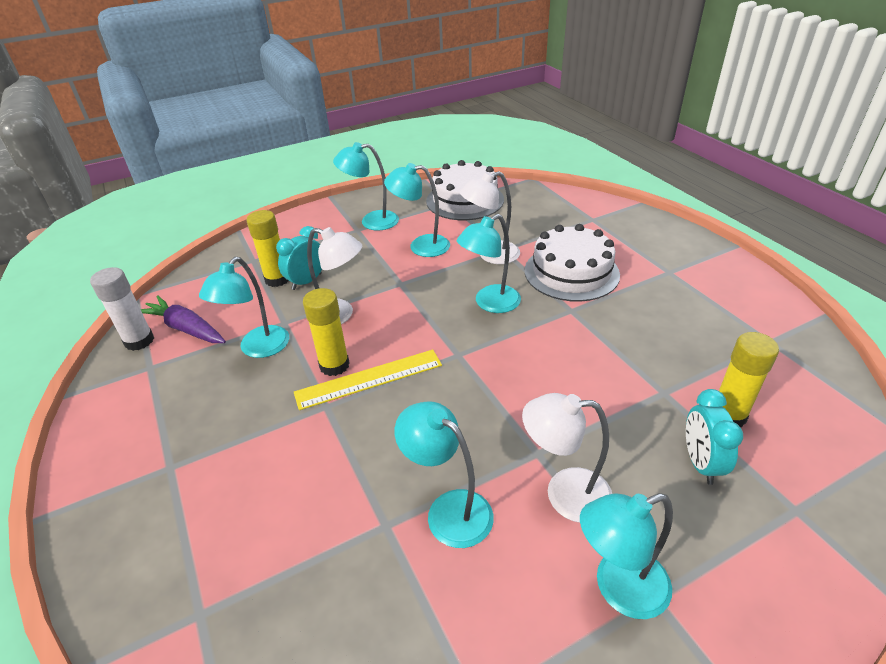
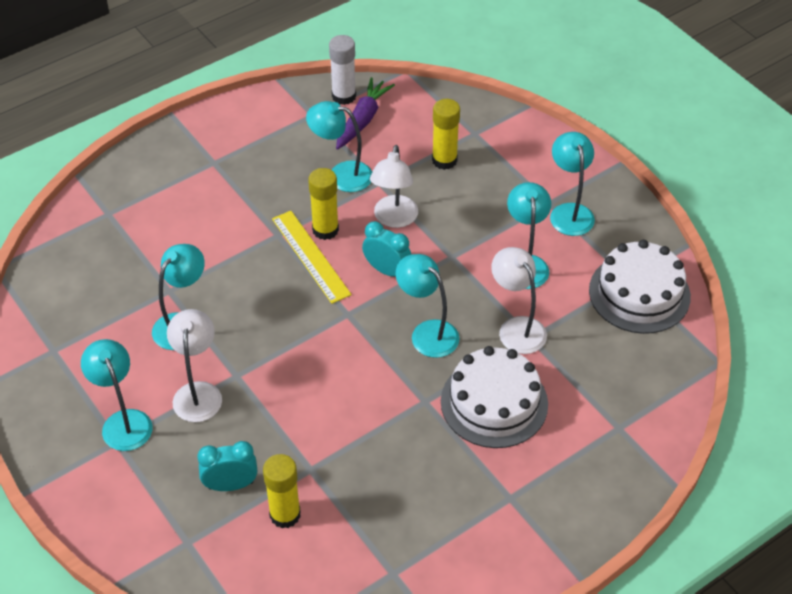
camera: 80 degrees right, 10 degrees up
(306, 281) = (444, 183): turquoise clock -> turquoise clock (387, 270)

